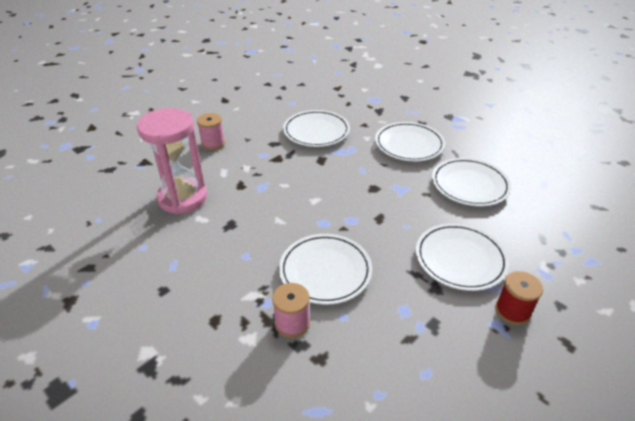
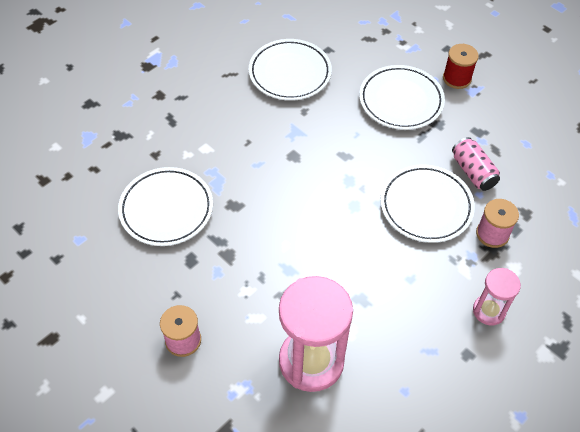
camera: 90 degrees left, 15 degrees up
(203, 310) = (489, 311): none -> pink hourglass
(373, 313) = (473, 172): none -> pink can
(409, 145) = (208, 113): white plate -> none

